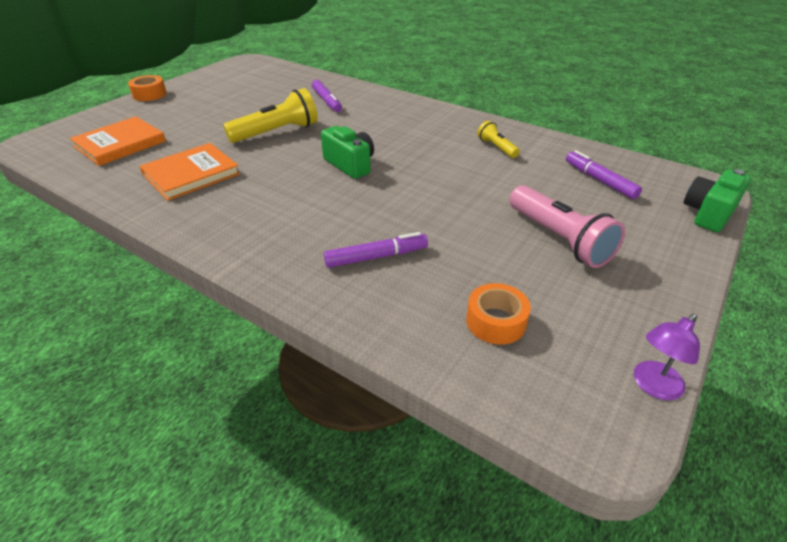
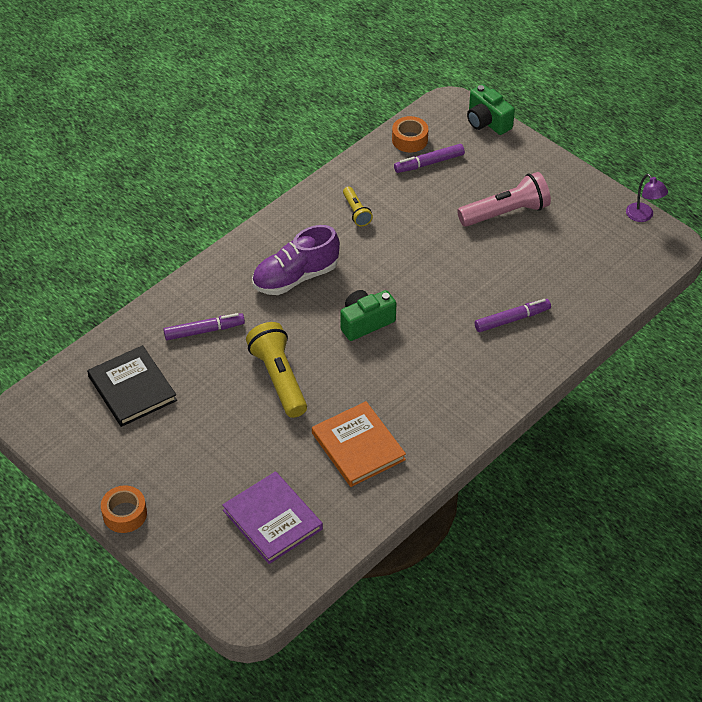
camera: 80 degrees left, 10 degrees up
(120, 144) = (272, 519): orange book -> purple book
(267, 85) = (132, 388): none -> black book
(376, 257) = (512, 319): purple marker -> purple marker turned 75 degrees clockwise
(397, 128) = (295, 277): none -> purple shoe
(496, 148) = (356, 212): yellow flashlight -> yellow flashlight turned 90 degrees counterclockwise
(496, 321) = (587, 268): orange tape -> orange tape (409, 140)

